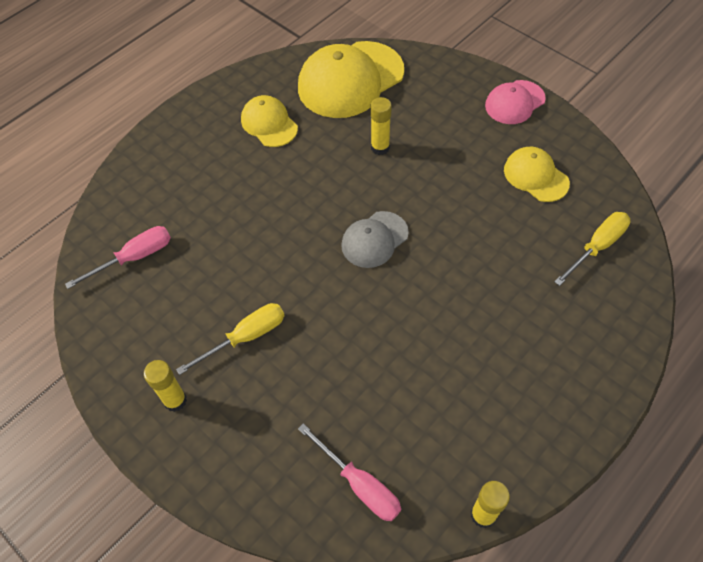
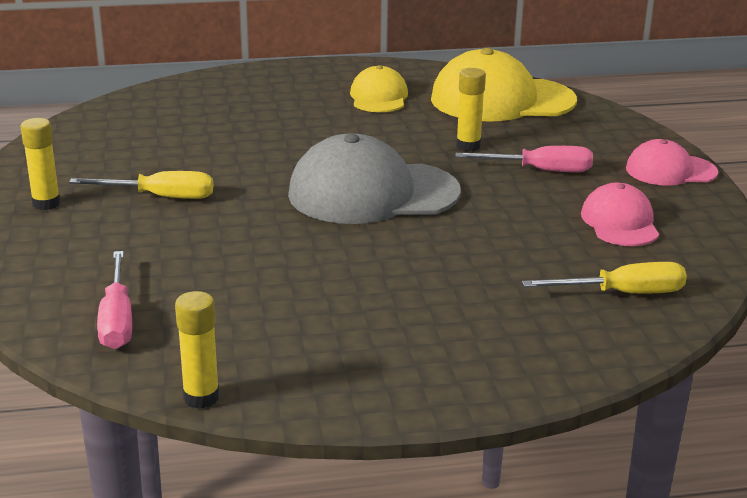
camera: 35 degrees right, 30 degrees down
(134, 257) = (141, 122): pink screwdriver -> pink screwdriver (540, 170)
(374, 239) = (373, 193): grey cap -> grey cap, size x1.82
(535, 176) = (620, 222): yellow cap -> pink cap

